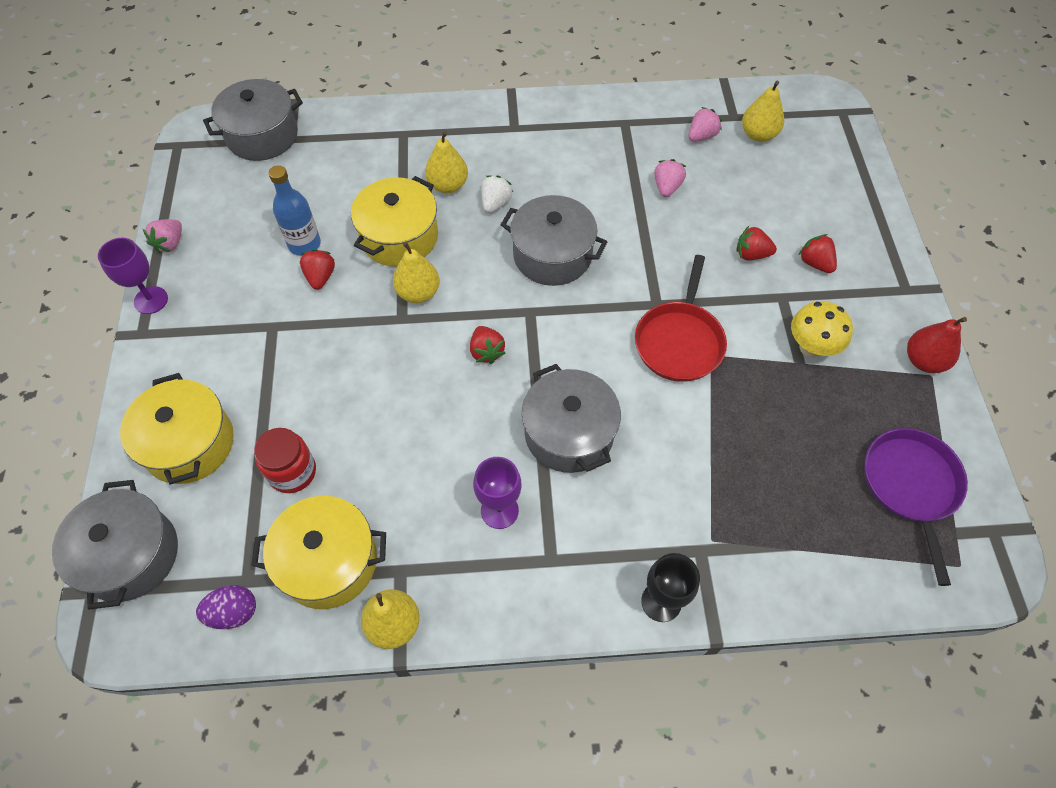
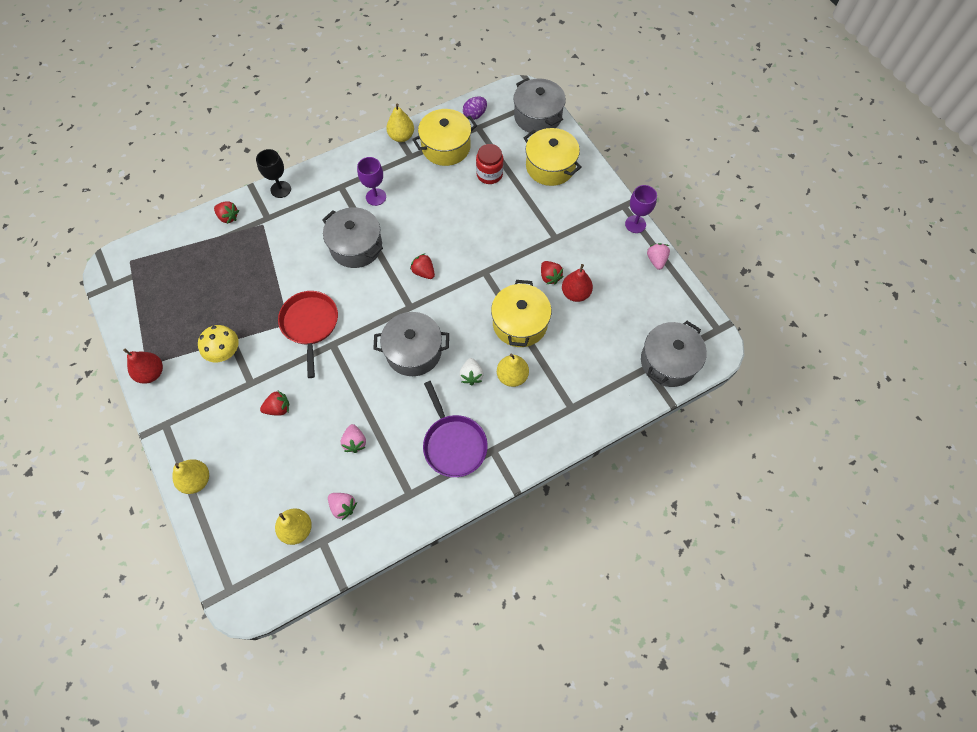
camera: 155 degrees right, 5 degrees up
(304, 244) = (575, 293): blue bottle -> red pear
(418, 292) = (484, 291): yellow pear -> yellow pear (196, 480)
(701, 136) = (343, 507): pink strawberry -> pink strawberry turned 75 degrees counterclockwise
(815, 263) = (232, 419): red strawberry -> red strawberry (228, 217)
(910, 485) = (157, 291): purple pan -> purple pan (454, 444)

